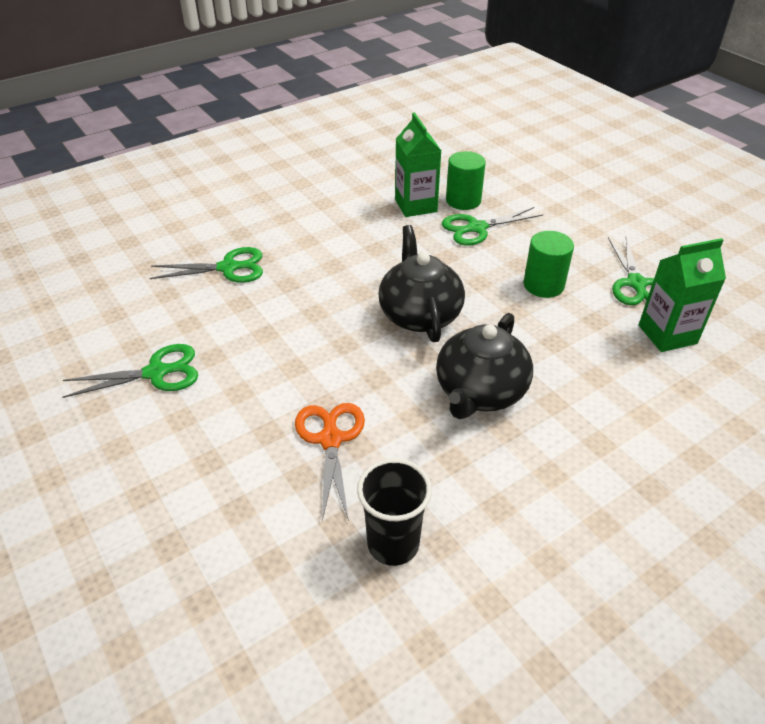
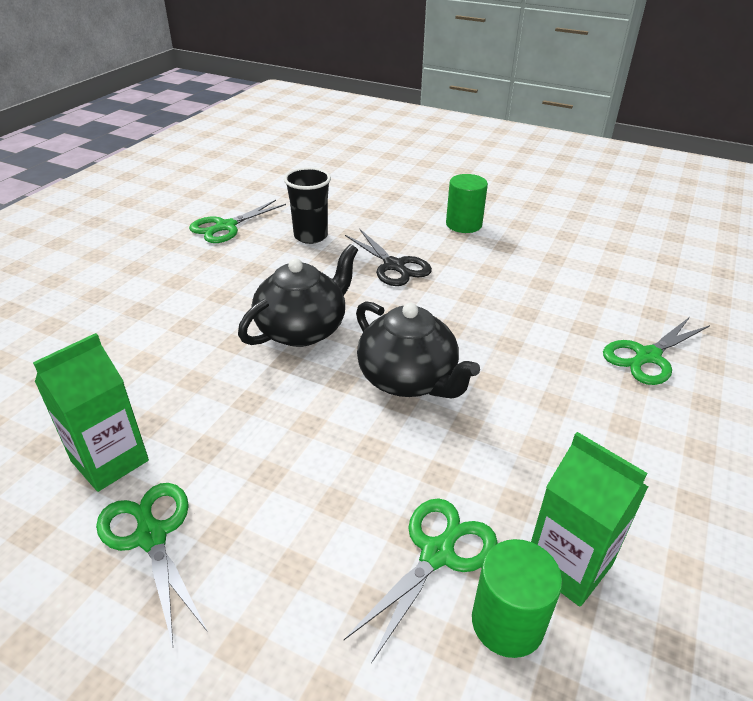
camera: 150 degrees right, 5 degrees down
(157, 372) = (561, 262): green scissors -> green scissors (225, 227)
(330, 438) = (394, 266): orange scissors -> black scissors
(480, 392) = (303, 329): black teapot -> black teapot turned 45 degrees clockwise
(543, 285) = (287, 477): green cylinder -> green cylinder (464, 224)

